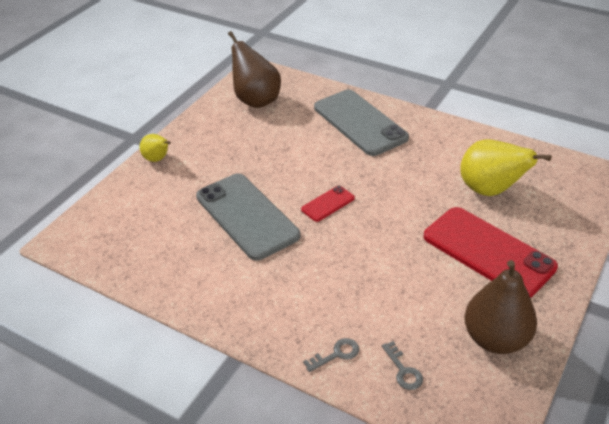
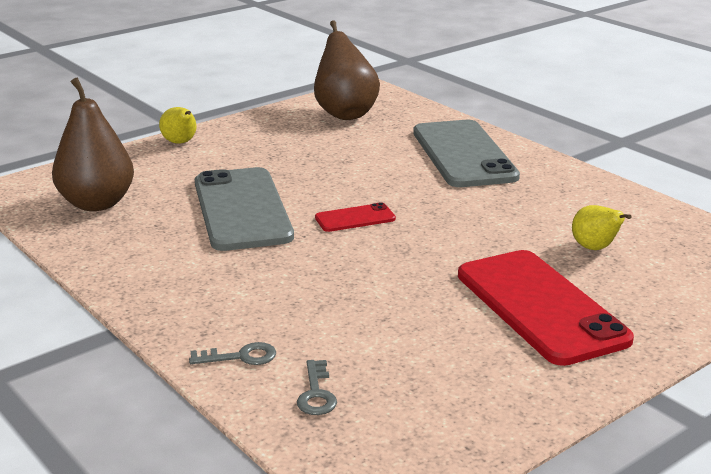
camera: 20 degrees right, 15 degrees down
(490, 190) = (595, 248): yellow pear -> yellow pear, size x0.53
(495, 339) = (476, 394): brown pear -> brown pear (97, 203)

